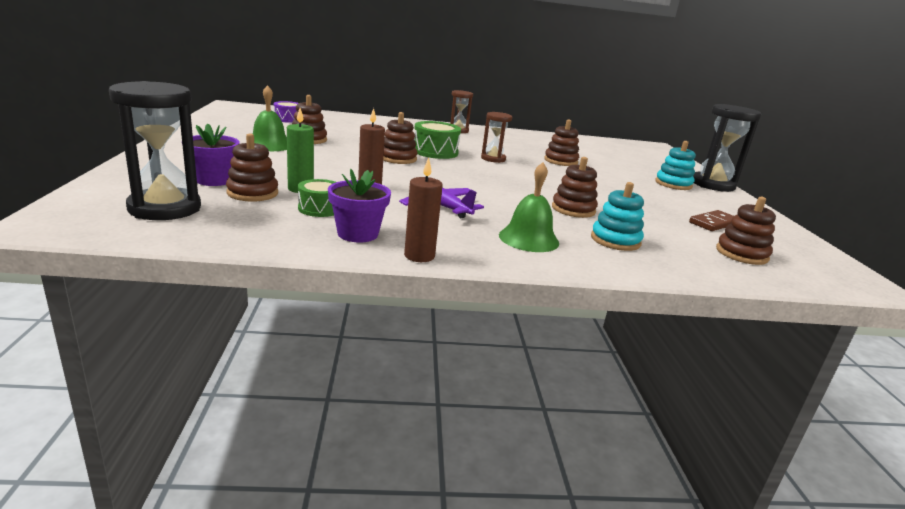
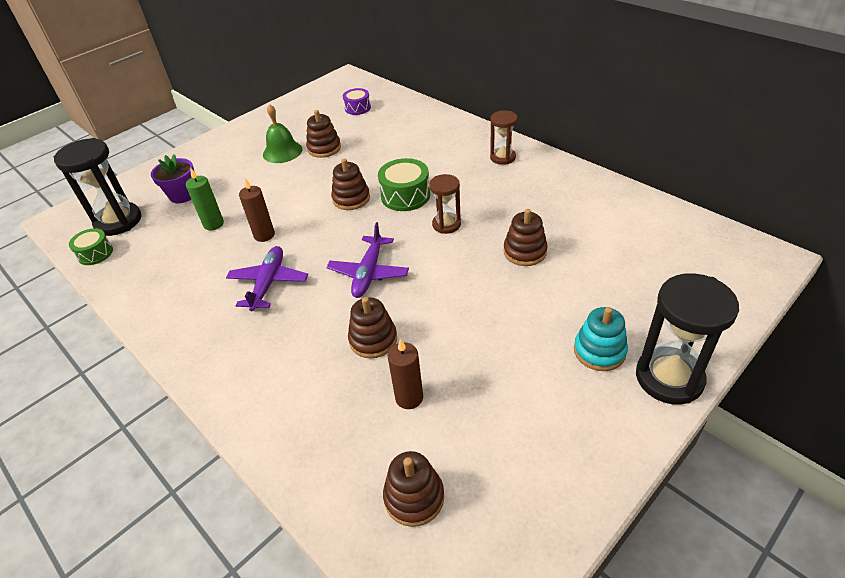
camera: 55 degrees right, 20 degrees up
(252, 193) = (181, 219): brown stacking toy -> none
(320, 208) = (189, 254): green drum -> green drum (95, 253)
(358, 234) = (166, 294): purple flower pot -> none
(419, 256) = (160, 337): brown candle -> brown candle (409, 398)
(498, 186) = (369, 273): none -> purple plane
(528, 239) = (259, 359): green bell -> none
(615, 240) = (325, 401): turquoise stacking toy -> none
(713, 223) = (492, 439): brown domino -> none

